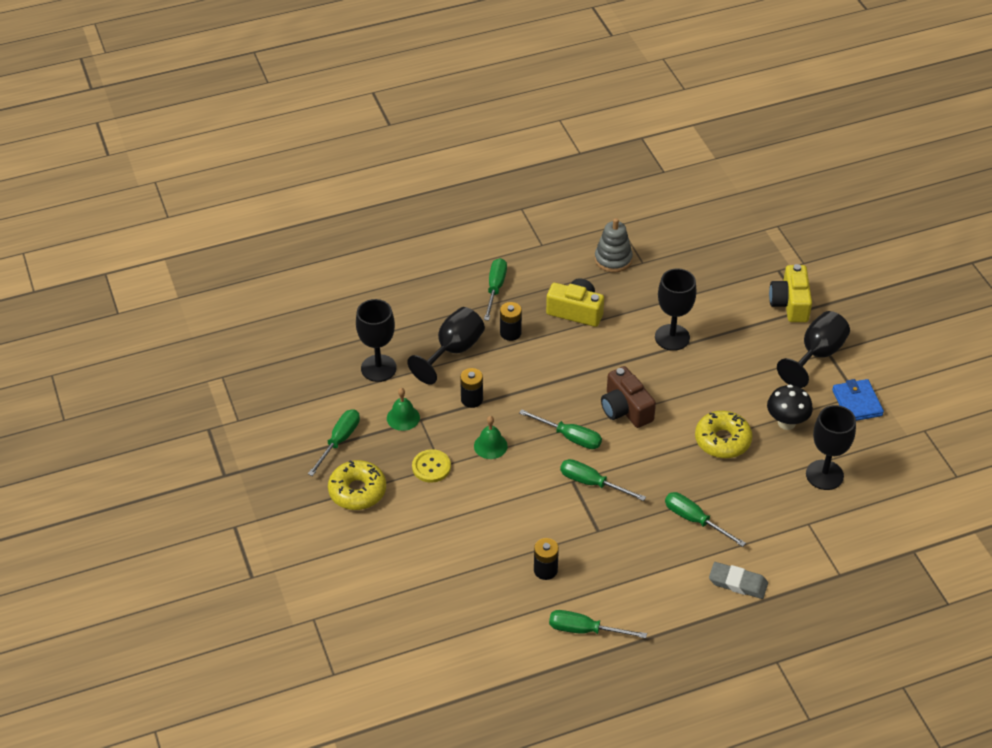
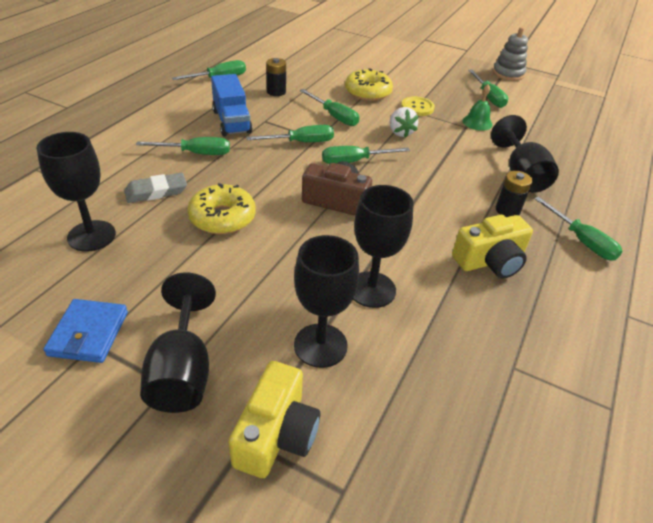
camera: 135 degrees right, 5 degrees down
(357, 491) = (437, 82): yellow donut -> yellow donut (368, 92)
(378, 368) = (542, 140): black goblet -> black goblet (320, 345)
(472, 399) = (455, 152): black battery -> none
(490, 446) = (400, 132): green bell -> white strawberry
(526, 500) = (334, 116): none -> green screwdriver
(613, 259) = (545, 347): grey stacking toy -> grey stacking toy (508, 74)
(630, 546) = (231, 122): none -> blue truck
(738, 583) = (128, 133): grey eraser -> grey eraser (156, 191)
(786, 423) = (167, 265): black mushroom -> none
(790, 303) = (276, 434): yellow camera -> yellow camera turned 60 degrees clockwise
(857, 403) = (88, 333): blue wallet -> blue wallet turned 60 degrees clockwise

